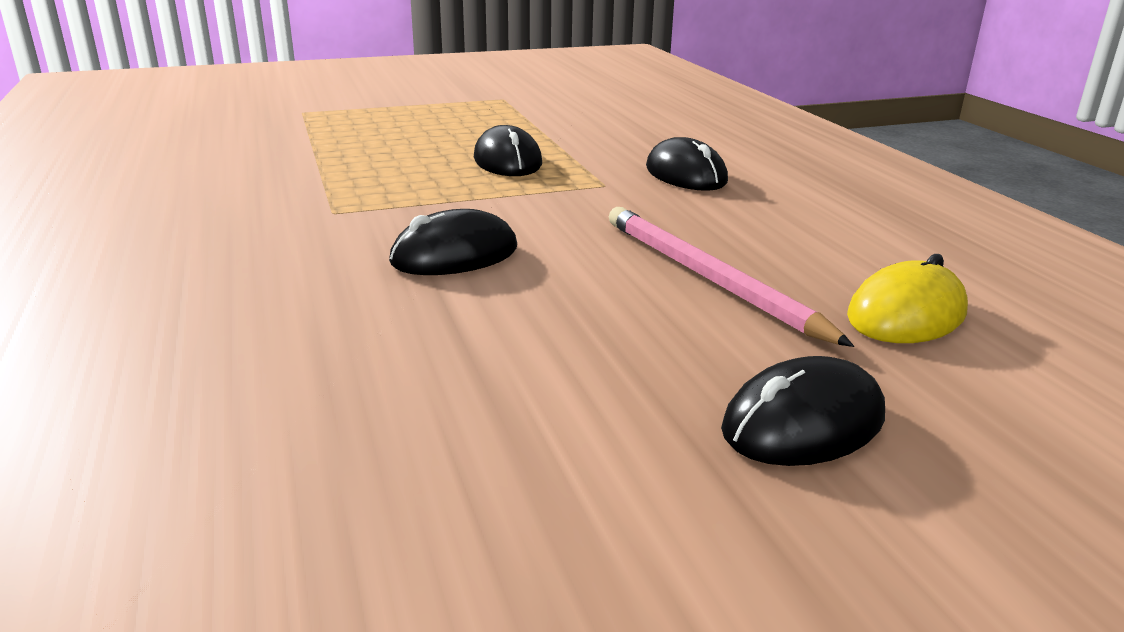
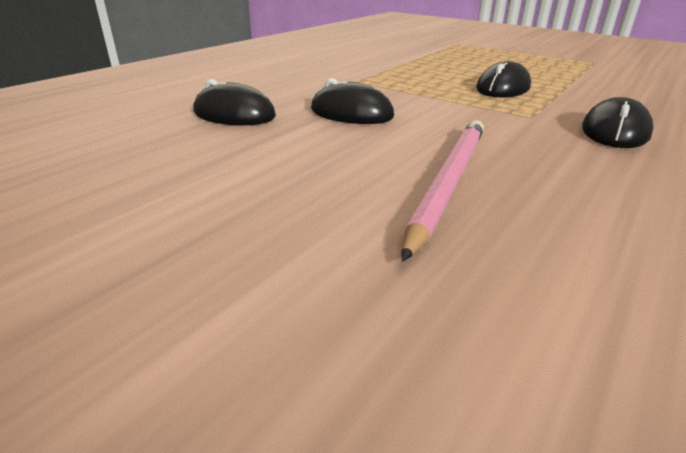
camera: 55 degrees right, 5 degrees up
(803, 423) = (263, 272): black mouse -> black mouse (234, 114)
(906, 314) = (540, 285): yellow mouse -> none

